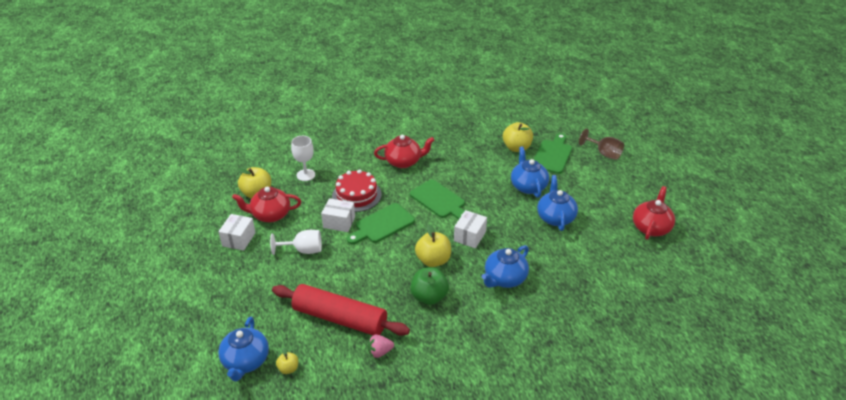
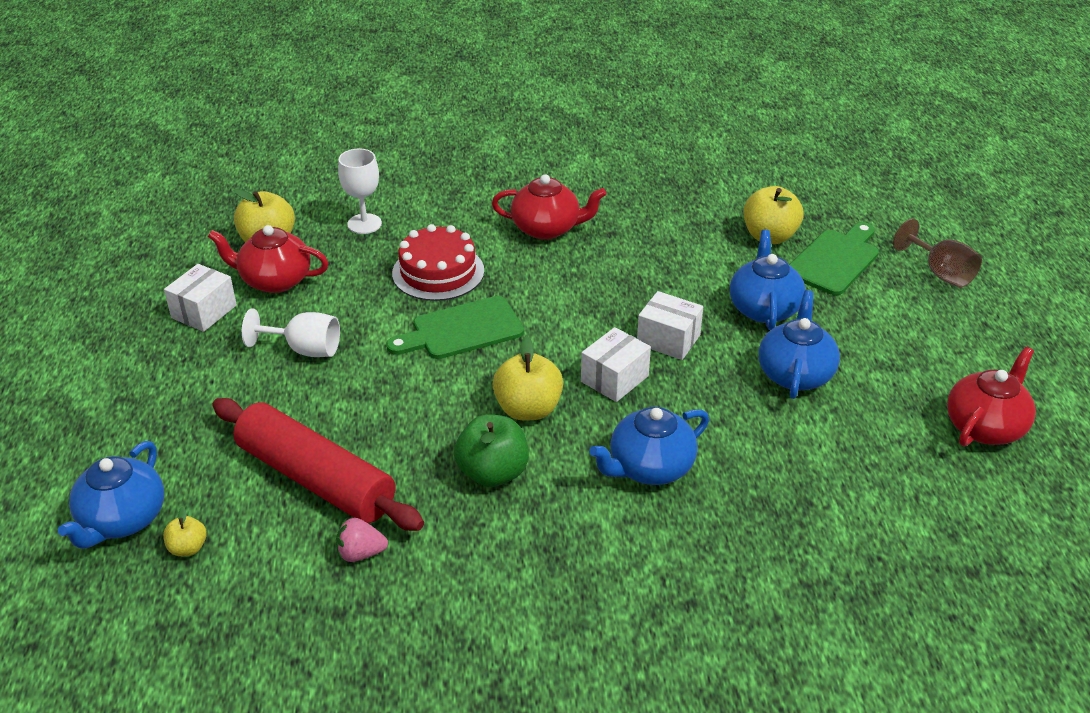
camera: 15 degrees right, 0 degrees up
(339, 222) = (387, 313): white box -> white box (668, 340)
(439, 201) = (584, 306): green cutting board -> none

